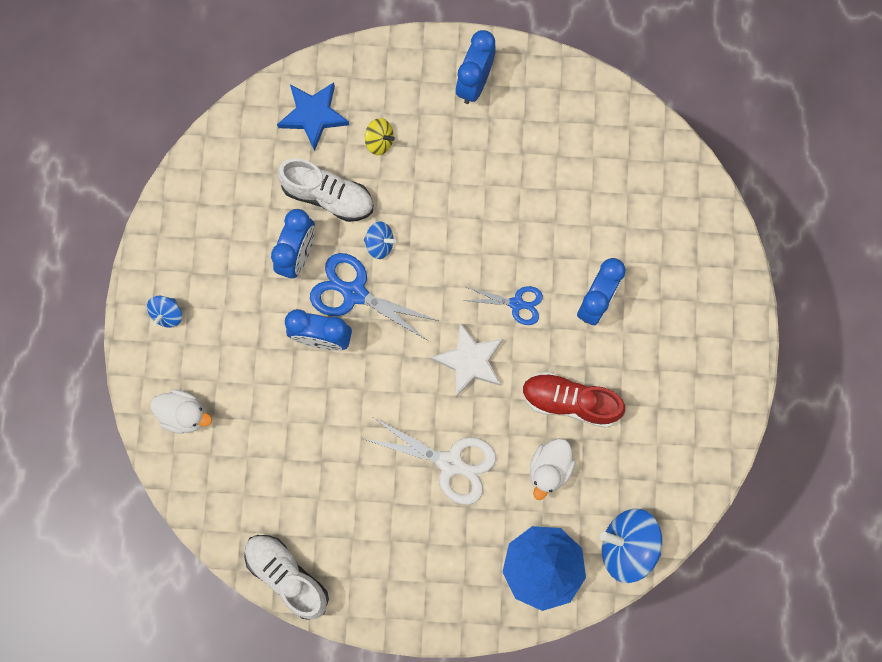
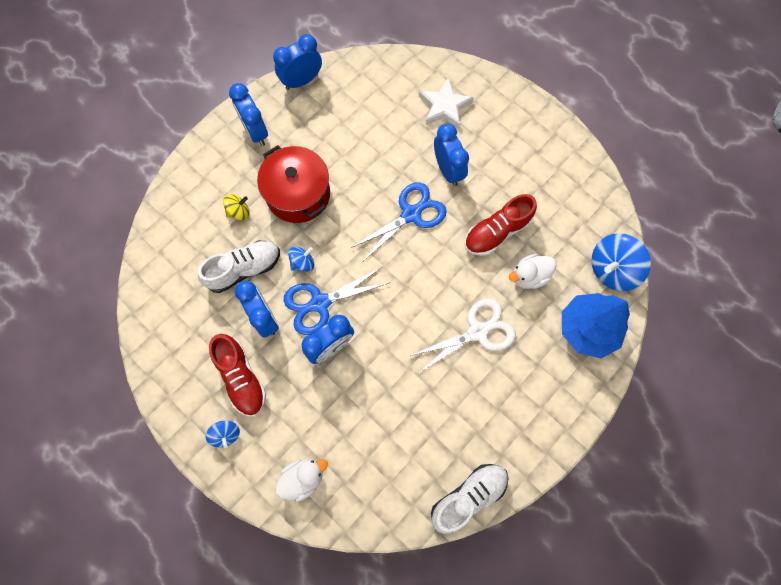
camera: 50 degrees left, 5 degrees down
(227, 283) = (241, 378): none -> red shoe
(287, 576) = (468, 497): white shoe -> white shoe turned 150 degrees clockwise
(313, 115) = (185, 237): blue star -> none
(444, 180) = (298, 194): none -> red pot
(470, 361) = (423, 269): white star -> white star (444, 106)
(516, 303) = (411, 214): blue scissors -> blue scissors, size x1.65
(549, 469) = (529, 276): white duck -> white duck turned 90 degrees clockwise
(568, 78) = (302, 81): none -> blue clock

